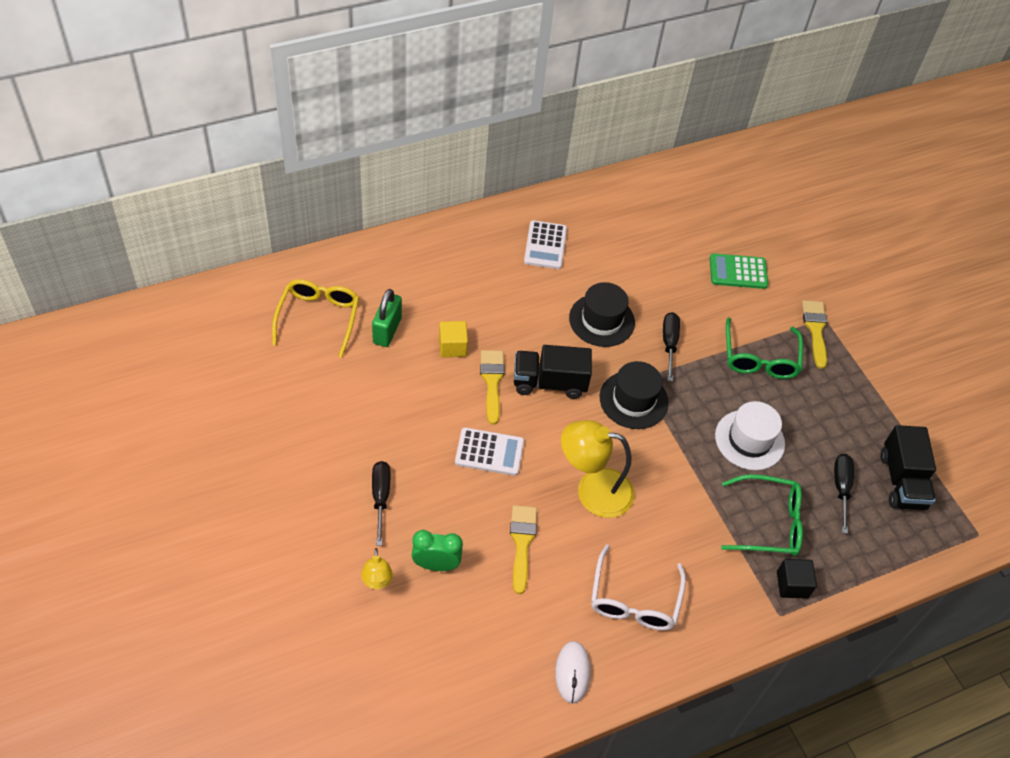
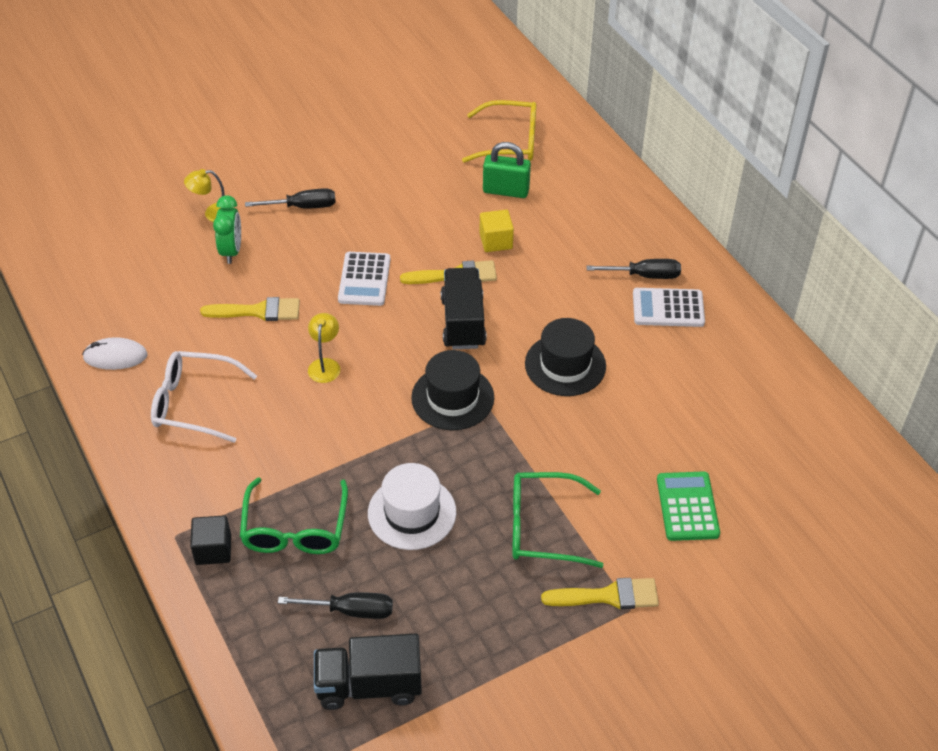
camera: 90 degrees right, 5 degrees down
(593, 490) = (325, 365): yellow lamp -> yellow lamp, size x0.52
(669, 343) = (545, 431): black screwdriver -> black screwdriver (645, 275)

